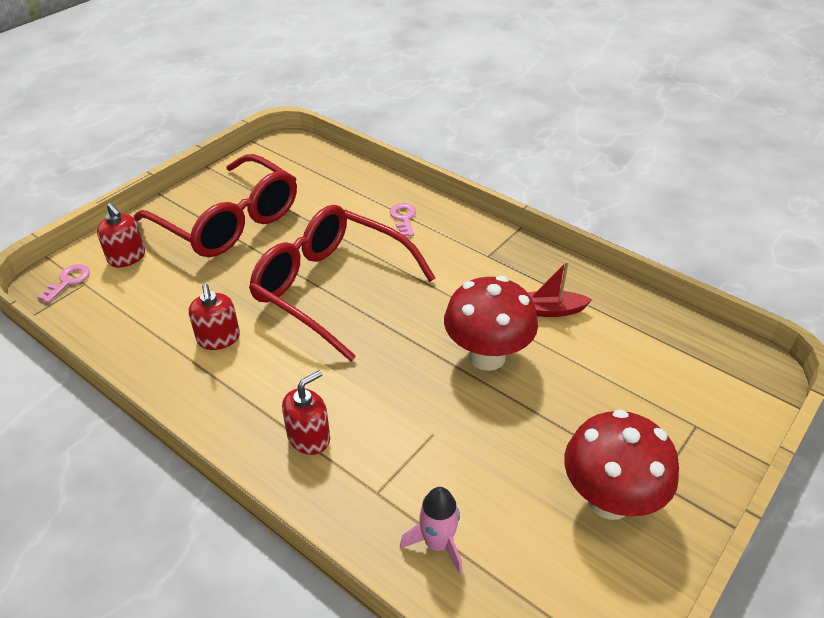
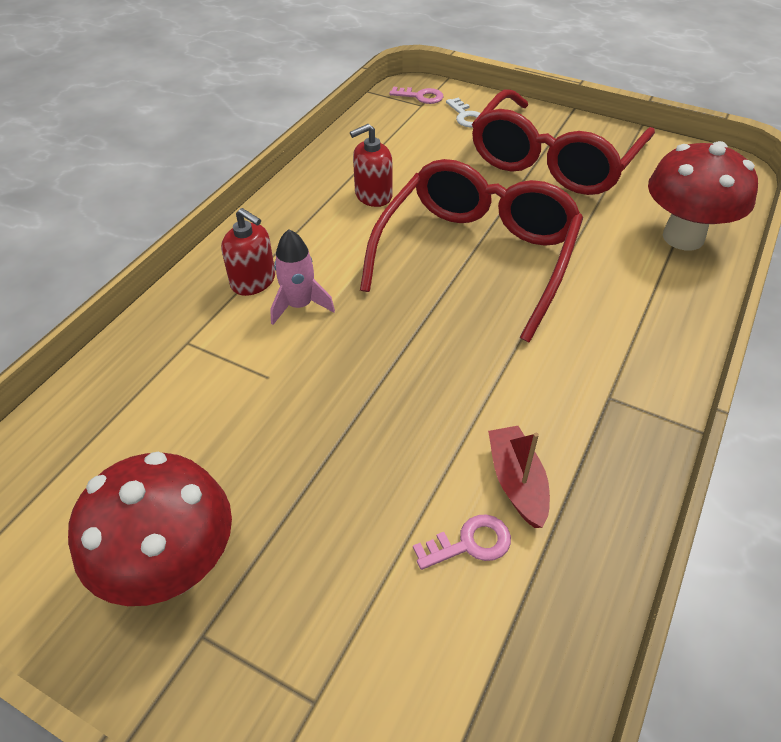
camera: 80 degrees right, 5 degrees up
(127, 257) = (466, 116): red soap dispenser -> white key
(403, 218) = (643, 297): pink key -> pink key (470, 543)
(437, 543) = (123, 398): pink rocket -> pink rocket (299, 305)
(487, 356) = (402, 415): red mushroom -> red mushroom (683, 237)

